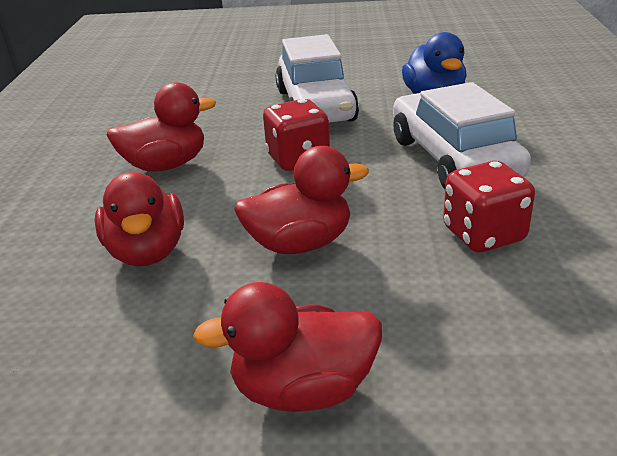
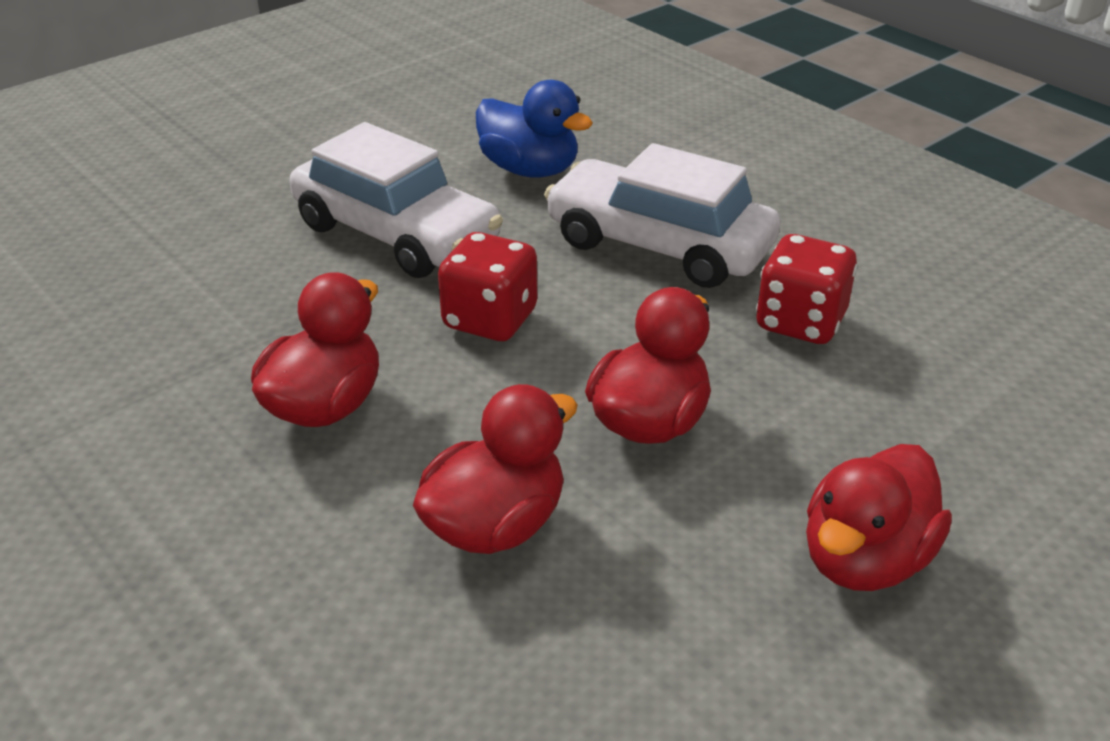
camera: 45 degrees left, 5 degrees up
(147, 252) = (495, 525): red duck -> red duck turned 75 degrees counterclockwise

